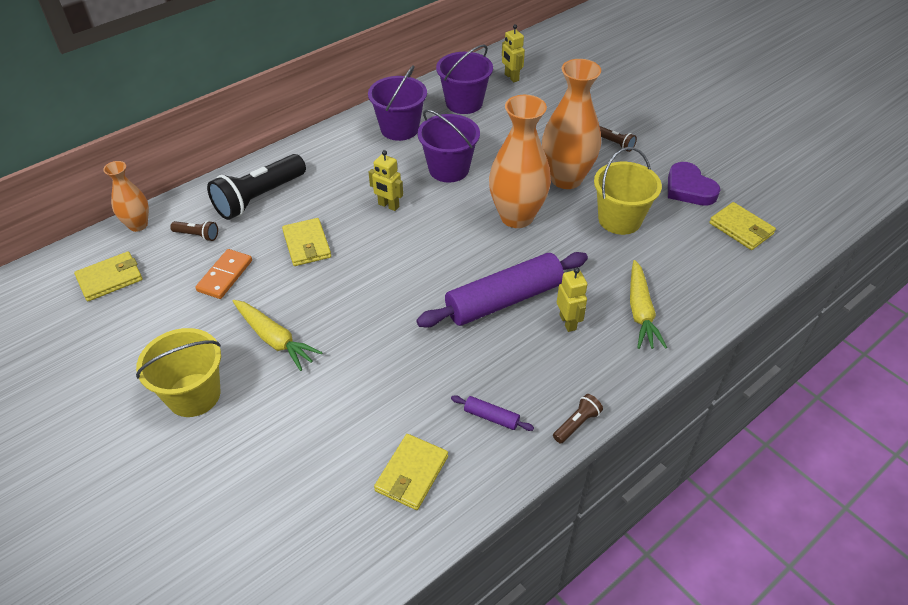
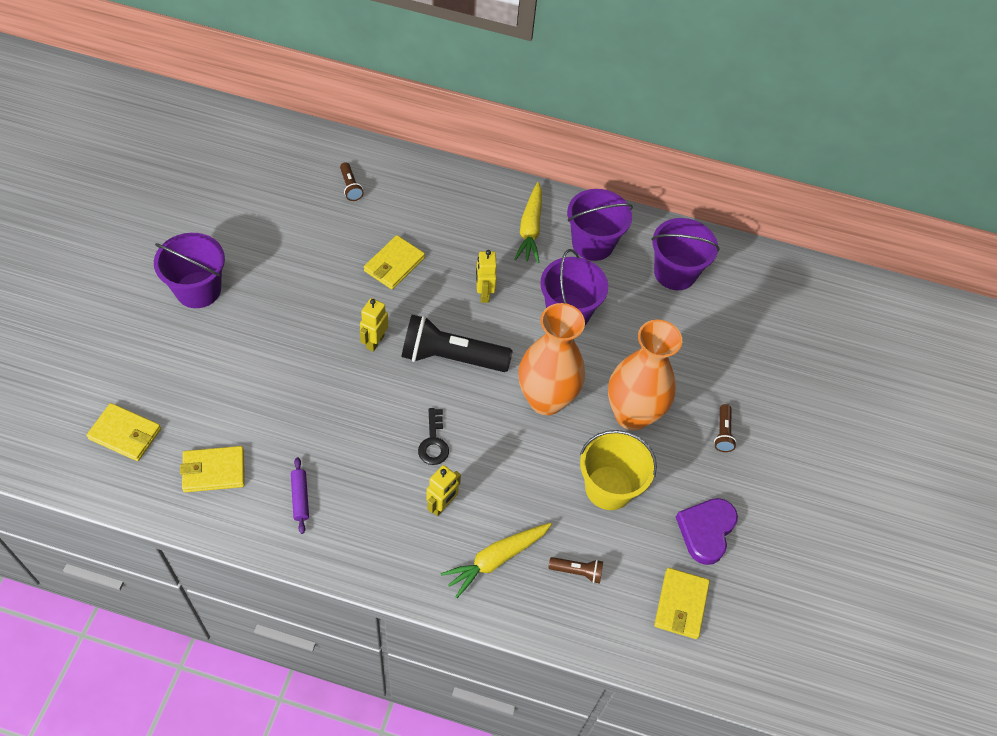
camera: 50 degrees right, 10 degrees up
(110, 279) = (269, 165): yellow wallet -> yellow wallet (125, 434)
(138, 225) = (333, 143): orange vase -> none
(194, 395) = (198, 290): yellow bucket -> purple bucket
(225, 276) = (322, 232): orange domino -> none
(259, 198) = (422, 199): black flashlight -> black flashlight (451, 357)
(274, 339) = (281, 306): yellow carrot -> yellow carrot (530, 229)
(504, 300) = (433, 442): purple rolling pin -> black key
(511, 77) = (752, 290): yellow robot -> yellow robot (375, 342)
(576, 424) = (332, 565): brown flashlight -> brown flashlight (577, 571)

